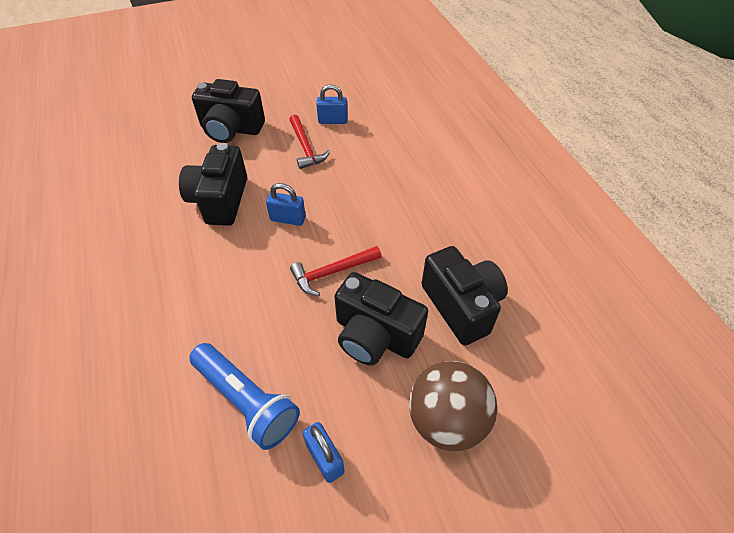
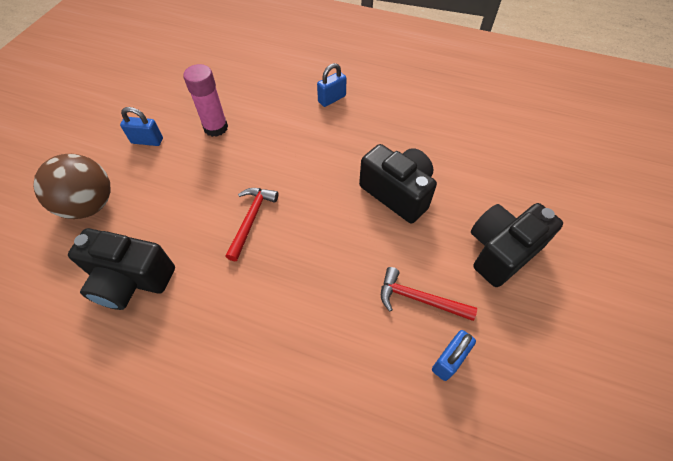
camera: 130 degrees right, 5 degrees up
(246, 400) = (216, 128): blue flashlight -> pink glue stick
(288, 219) = (333, 225): blue padlock -> blue padlock (332, 99)
(375, 335) = (177, 209): black camera -> none

